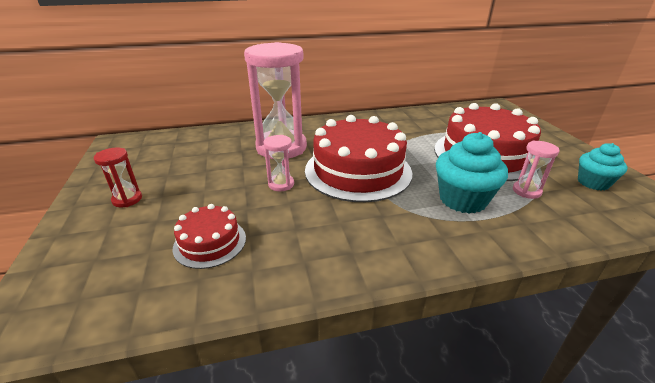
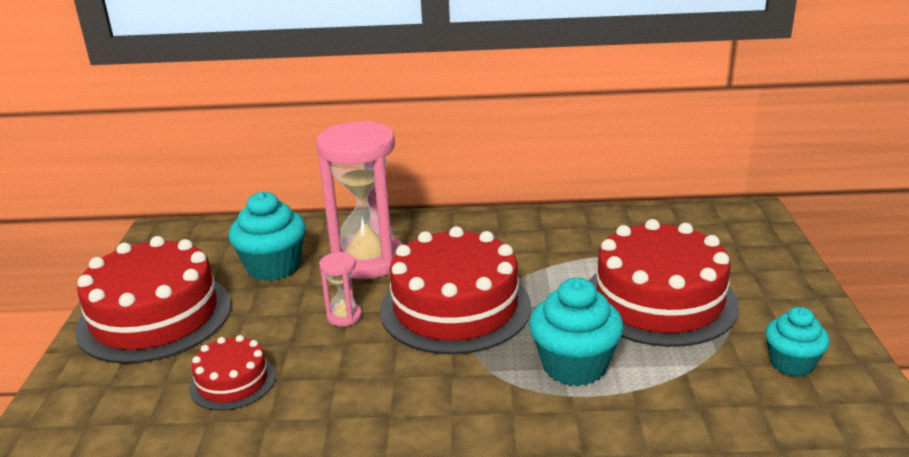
camera: 15 degrees right, 5 degrees down
(127, 199) = (155, 316): red hourglass -> red cake
(213, 157) = (273, 267): none -> turquoise cupcake
(526, 191) = (676, 364): pink hourglass -> none

